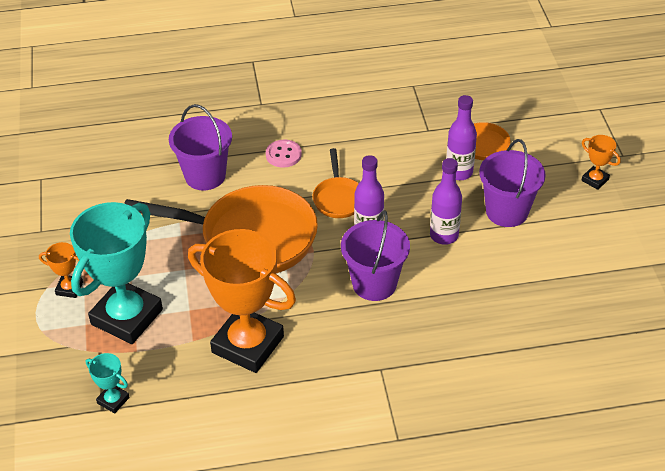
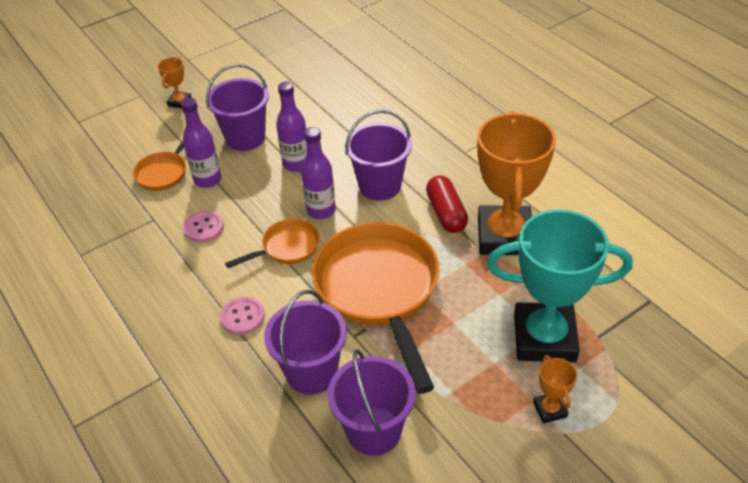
camera: 115 degrees left, 0 degrees up
(113, 400) = (635, 297): turquoise trophy -> none
(134, 191) = (374, 430): none -> purple bucket
(305, 316) = (446, 213): none -> red capsule
(397, 156) = (204, 228): none -> pink button

